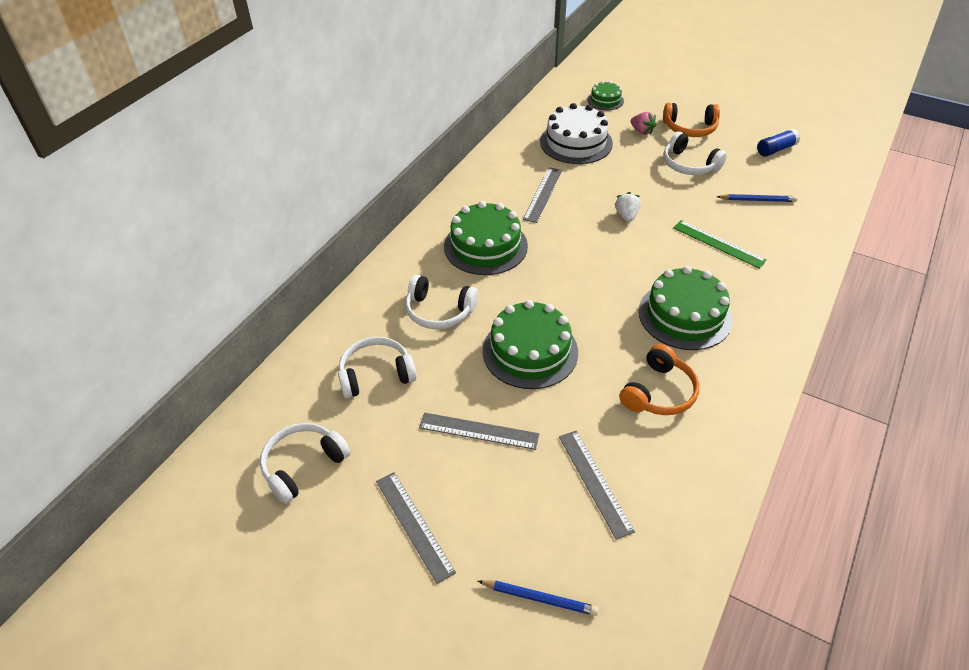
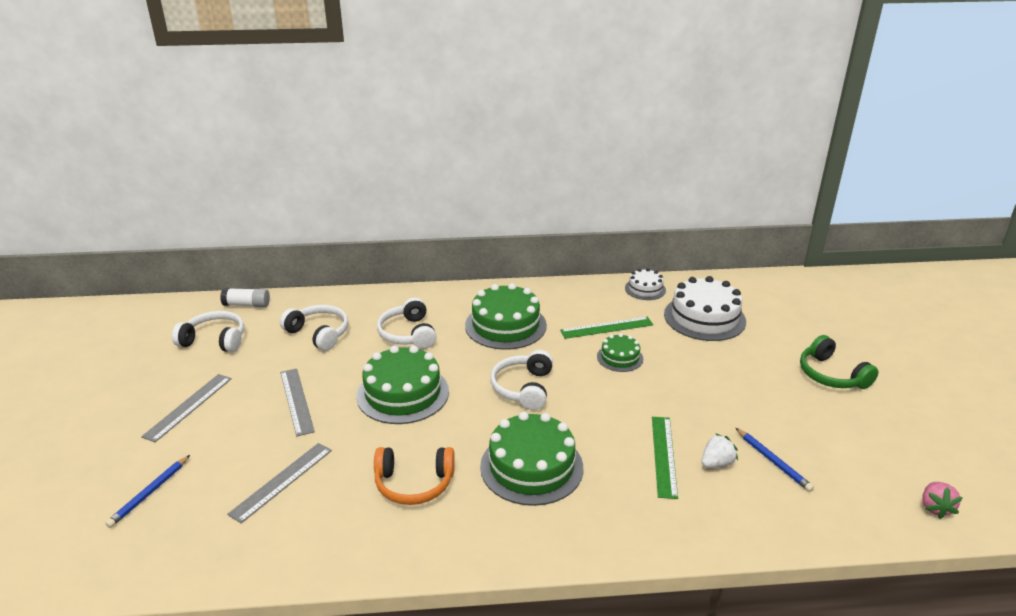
camera: 55 degrees right, 15 degrees down
(256, 415) = (247, 305): none -> white glue stick
(509, 149) = (645, 289): none -> white cake
(540, 599) = (149, 493): blue pencil -> blue pencil turned 45 degrees clockwise
(543, 194) = (606, 327): grey ruler -> green ruler
(605, 100) = (795, 310): green cake -> green cake (620, 357)
(626, 216) = (634, 383): white strawberry -> white strawberry (716, 463)
(642, 131) = (778, 347): pink strawberry -> pink strawberry (935, 508)
(689, 165) = (767, 395): white headphones -> white headphones (523, 388)
(690, 128) = (831, 375): orange headphones -> green headphones
(776, 149) = (887, 448): blue glue stick -> none

